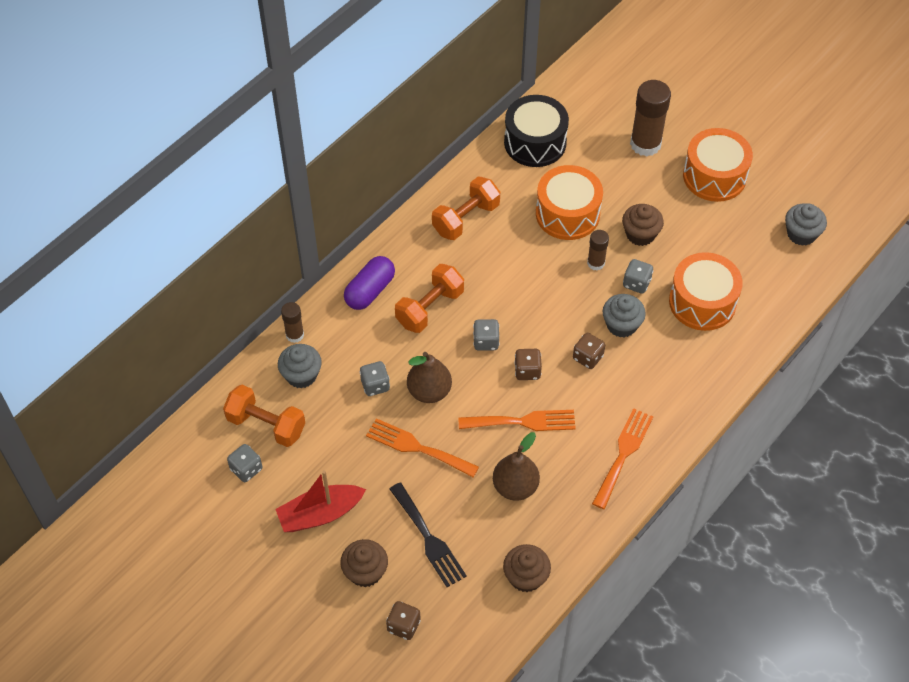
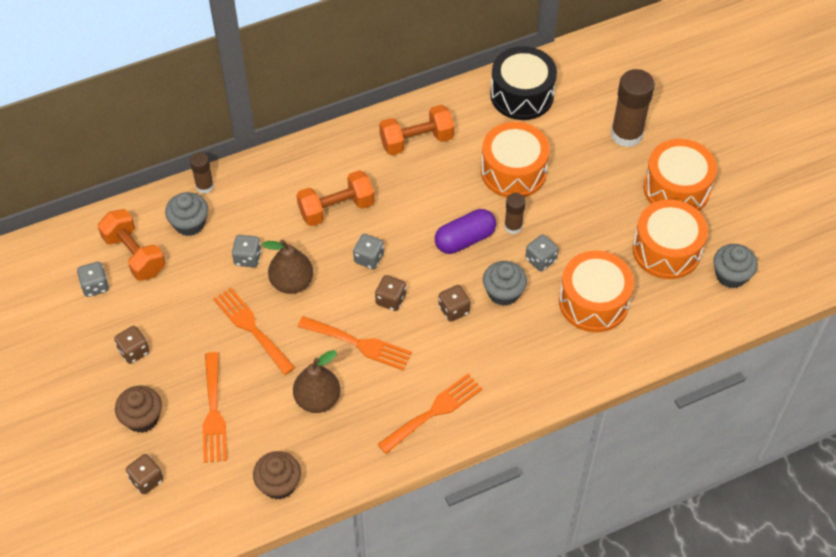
camera: 25 degrees right, 0 degrees up
(320, 514) = (134, 351): red boat -> brown dice
(370, 291) = (292, 173): purple capsule -> purple capsule (465, 239)
(428, 539) = (213, 413): black fork -> orange fork
(640, 234) = (571, 216): brown cupcake -> none
(737, 233) = (666, 250): none -> orange drum

